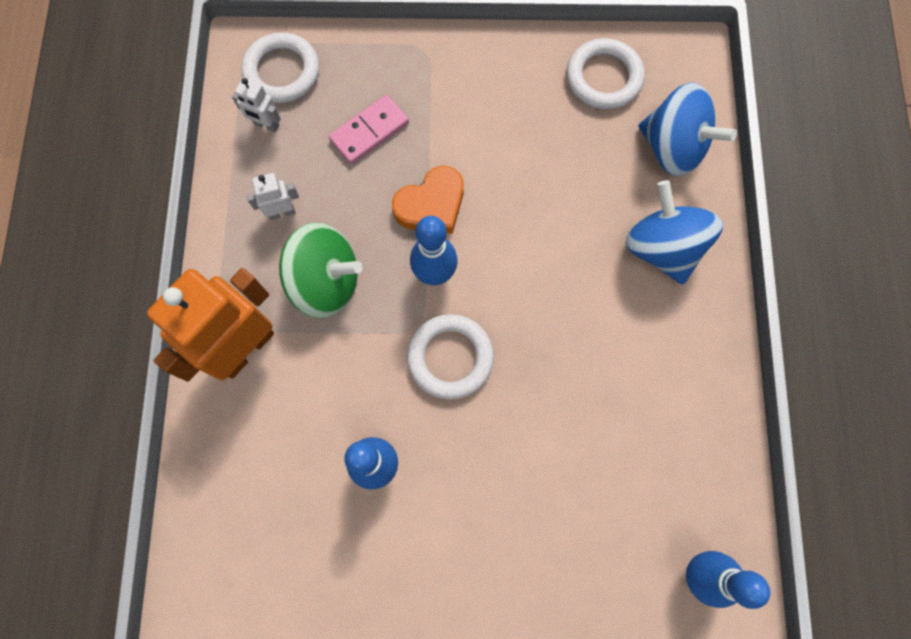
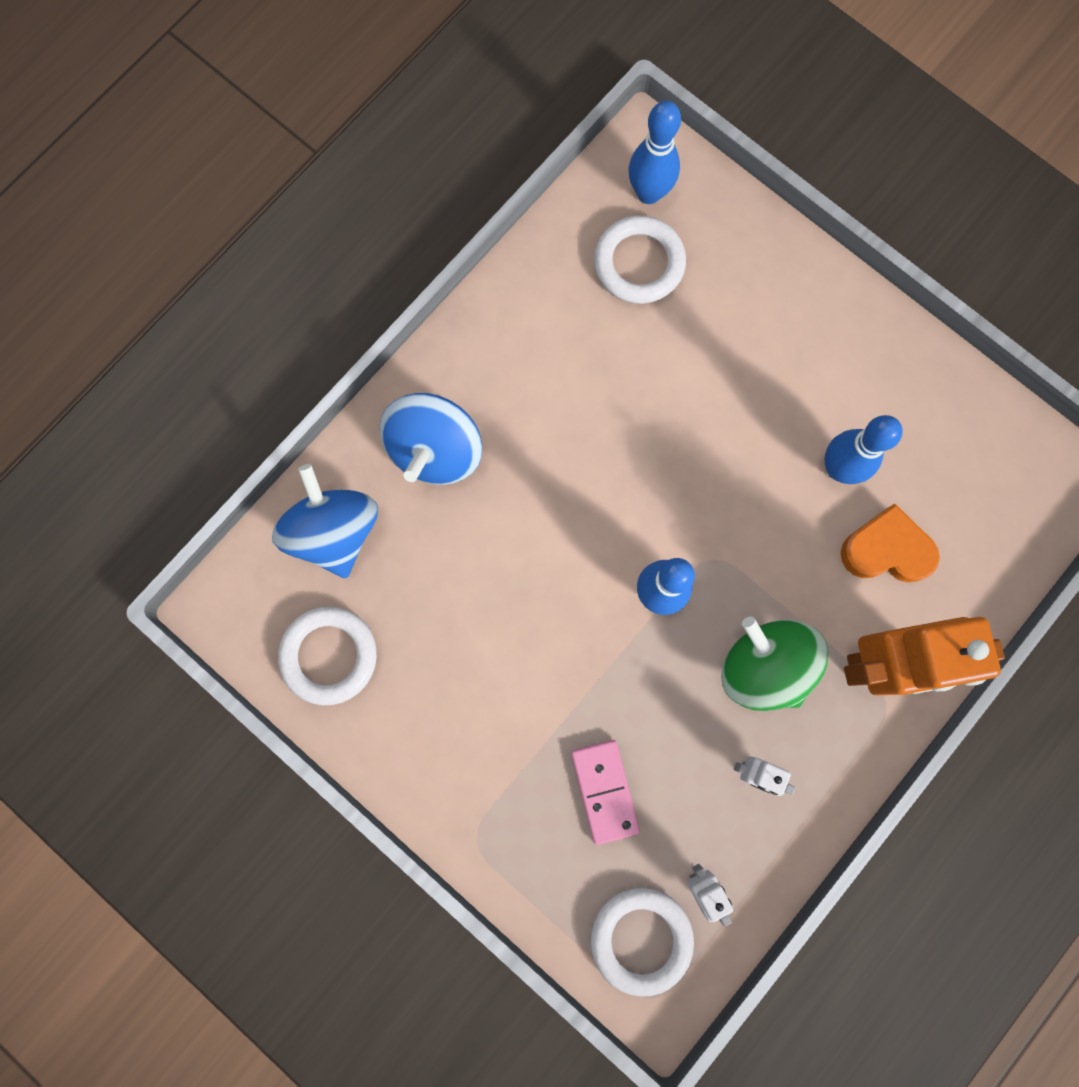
camera: 140 degrees left, 5 degrees up
(369, 131) = (605, 791): pink domino -> pink domino turned 75 degrees clockwise
(431, 205) = (607, 662): orange heart -> orange heart (886, 550)
(450, 357) = (705, 507): white ring -> white ring (639, 263)

